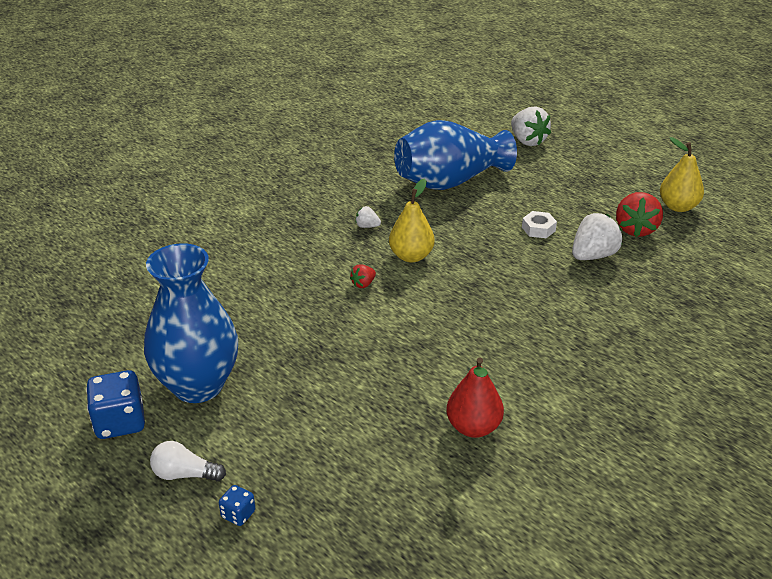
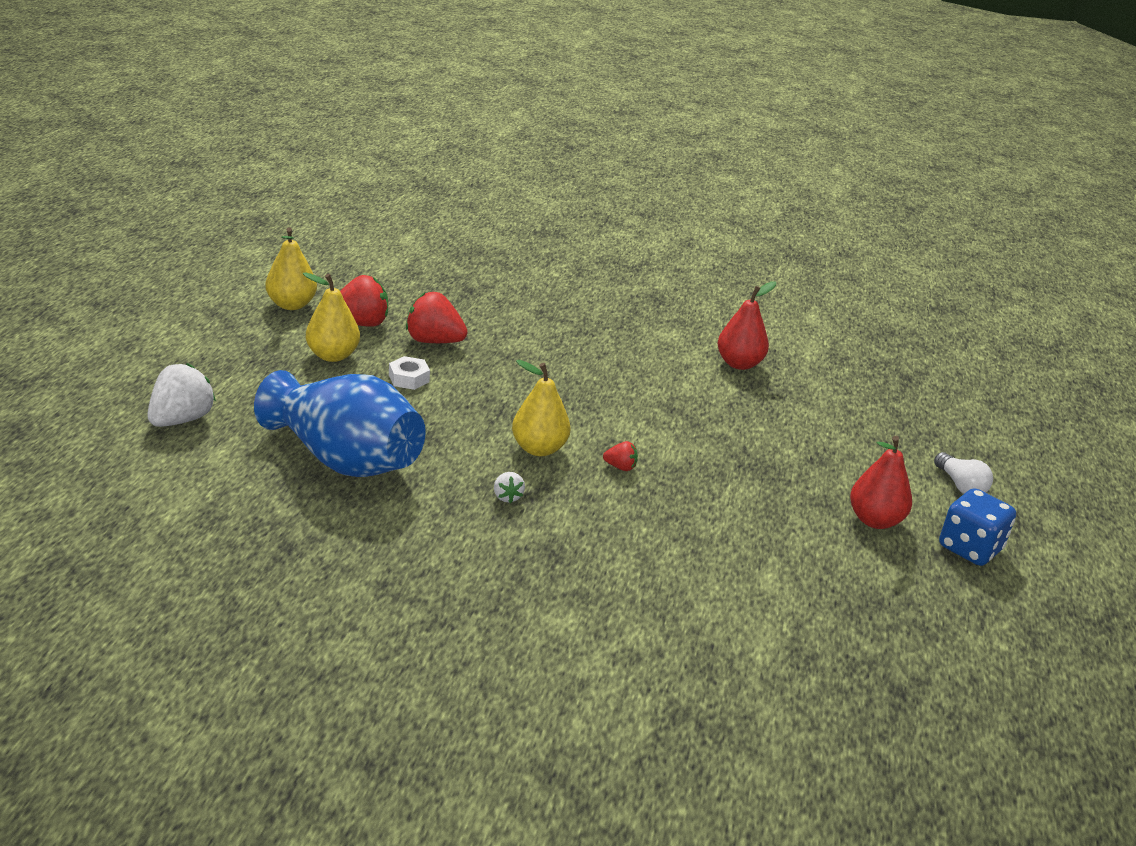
camera: 125 degrees left, 5 degrees down
(198, 385) = (875, 520): blue vase -> red pear
(238, 514) = (952, 445): blue dice -> none
(587, 206) = (332, 356): none -> yellow pear
(593, 255) = (434, 341): white strawberry -> red strawberry

